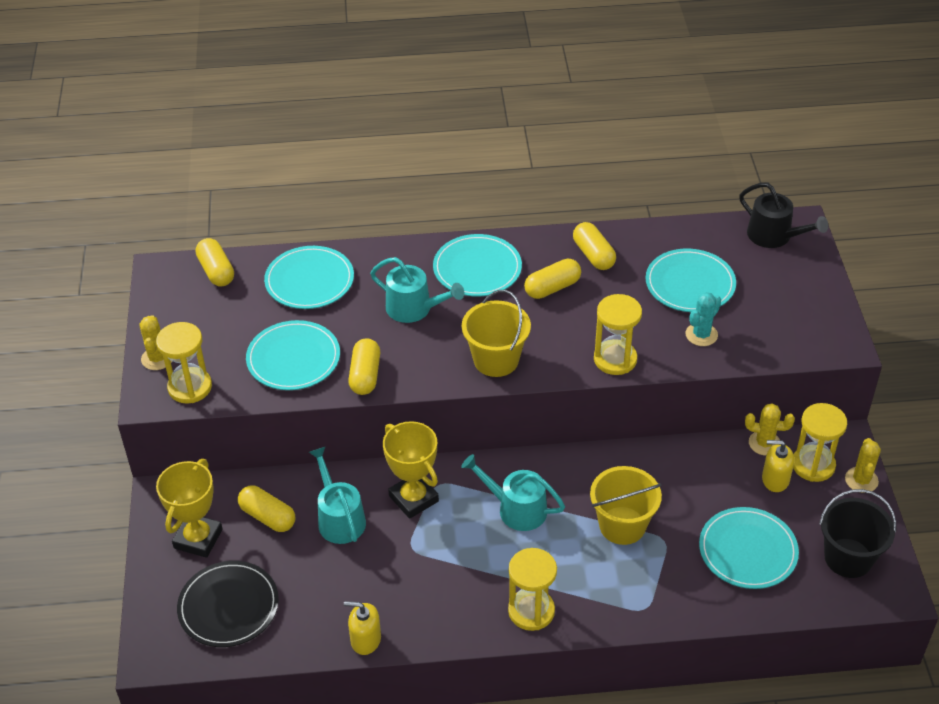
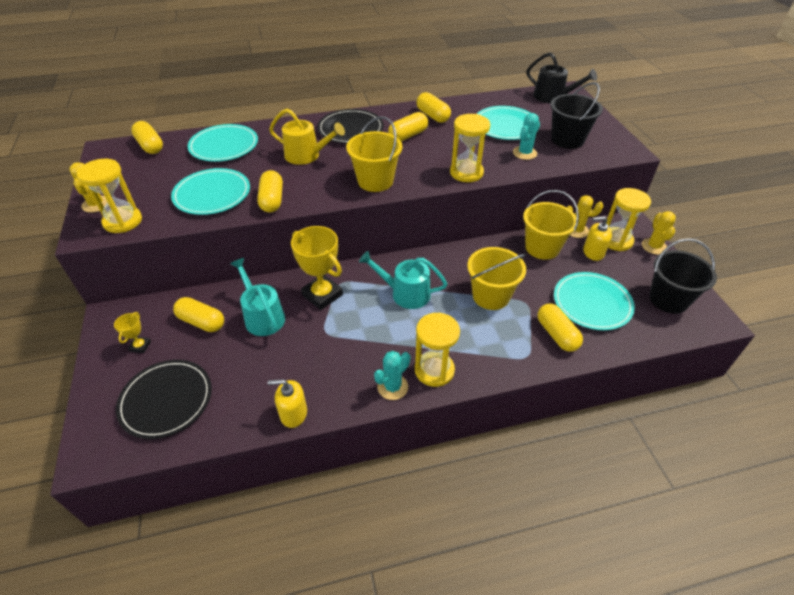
camera: 10 degrees left, 0 degrees up
(198, 539) = (140, 346): yellow trophy -> yellow trophy, size x0.48
(414, 308) = (306, 155): turquoise watering can -> yellow watering can
(477, 268) = (350, 129): turquoise plate -> black plate
(479, 624) = (392, 387): none -> turquoise cactus
(689, 586) = (556, 334): none -> yellow capsule
(709, 464) = (542, 248): none -> yellow bucket
(767, 318) = (567, 140): none -> black bucket

